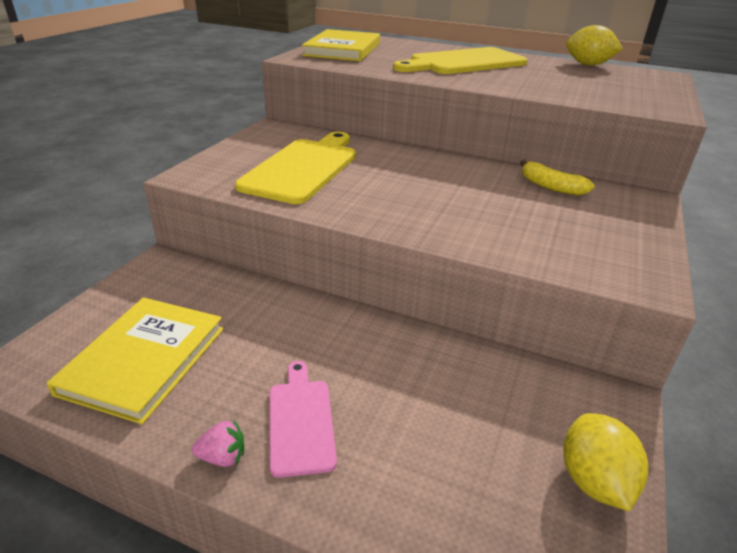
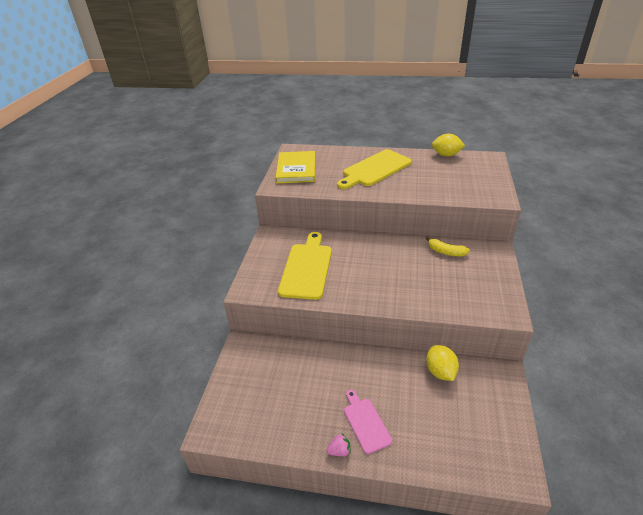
camera: 10 degrees left, 5 degrees up
(144, 360) = (271, 409): yellow book -> none
(593, 481) = (503, 418): yellow lemon -> yellow lemon (440, 371)

